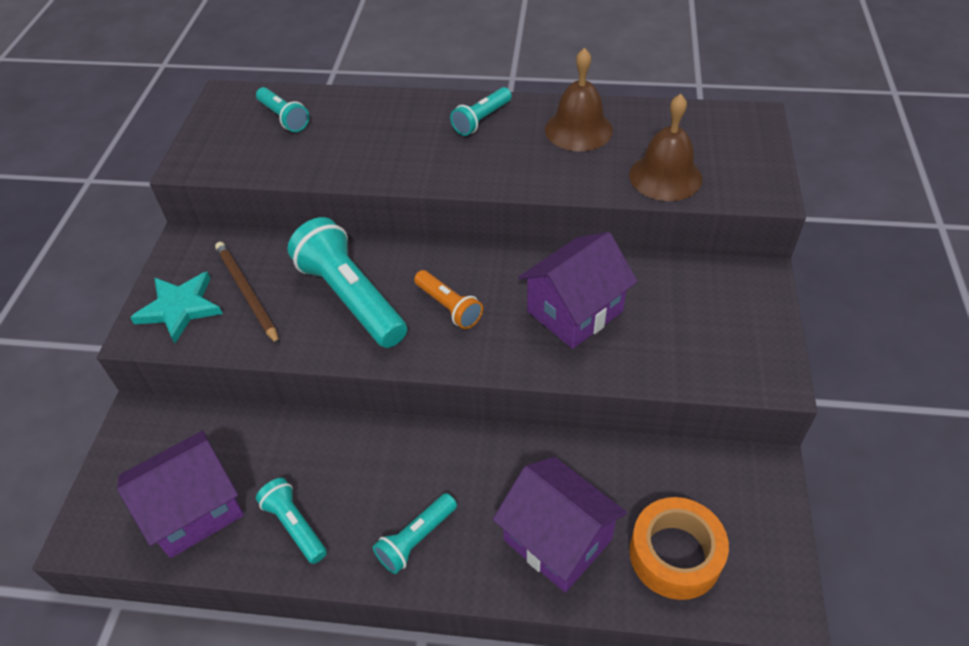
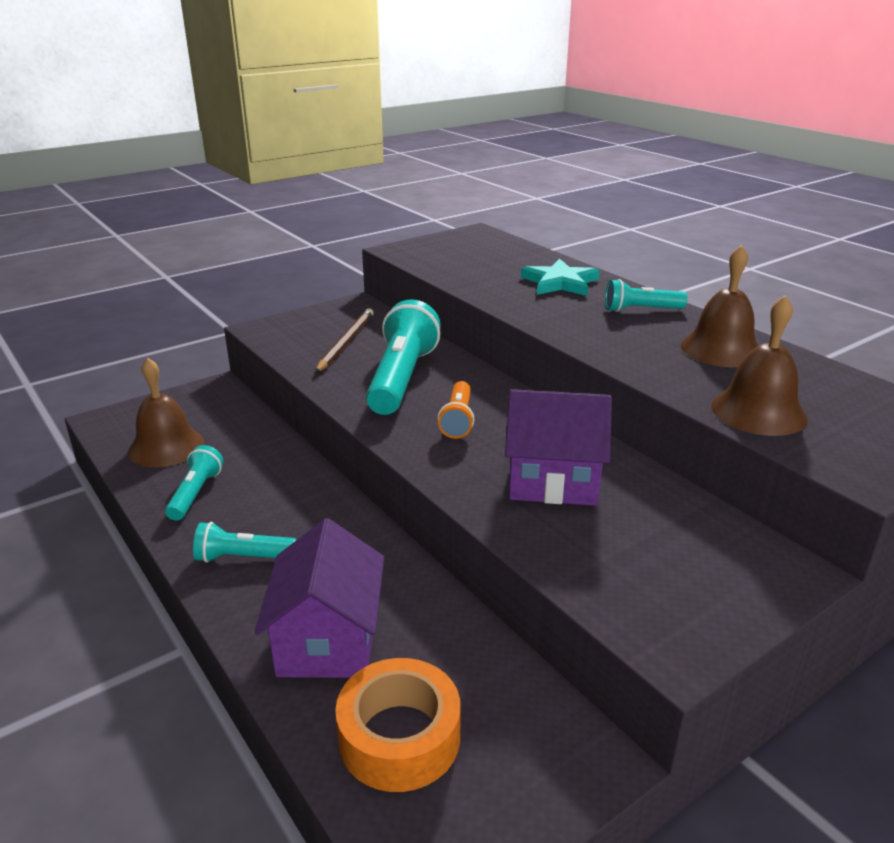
camera: 45 degrees right, 20 degrees down
(180, 308) = (299, 329): turquoise star -> turquoise star (560, 282)
(194, 510) = (166, 447): purple house -> brown bell
(284, 117) = (494, 253): turquoise flashlight -> none

